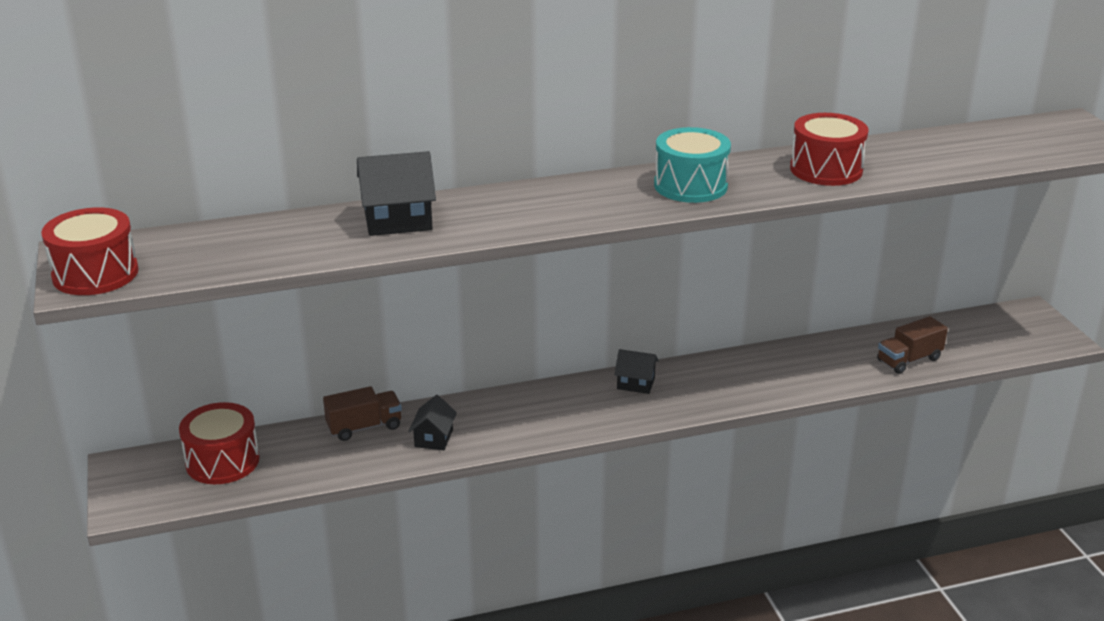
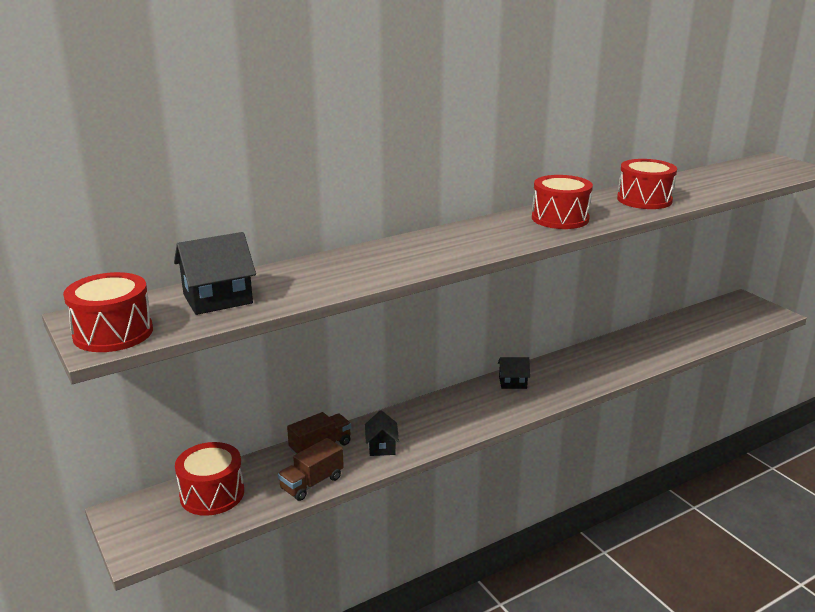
camera: 15 degrees left, 5 degrees down
(398, 220) = (355, 264): black house -> black house (217, 299)
(690, 186) = (560, 218): turquoise drum -> red drum
(909, 360) = (689, 340): brown truck -> brown truck (312, 483)

